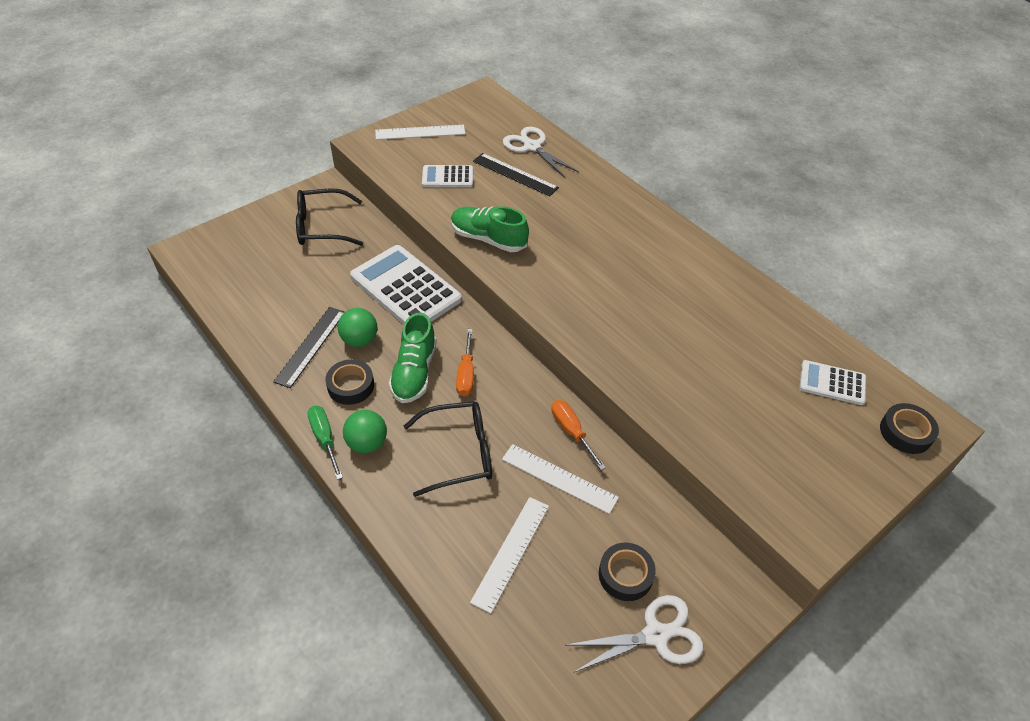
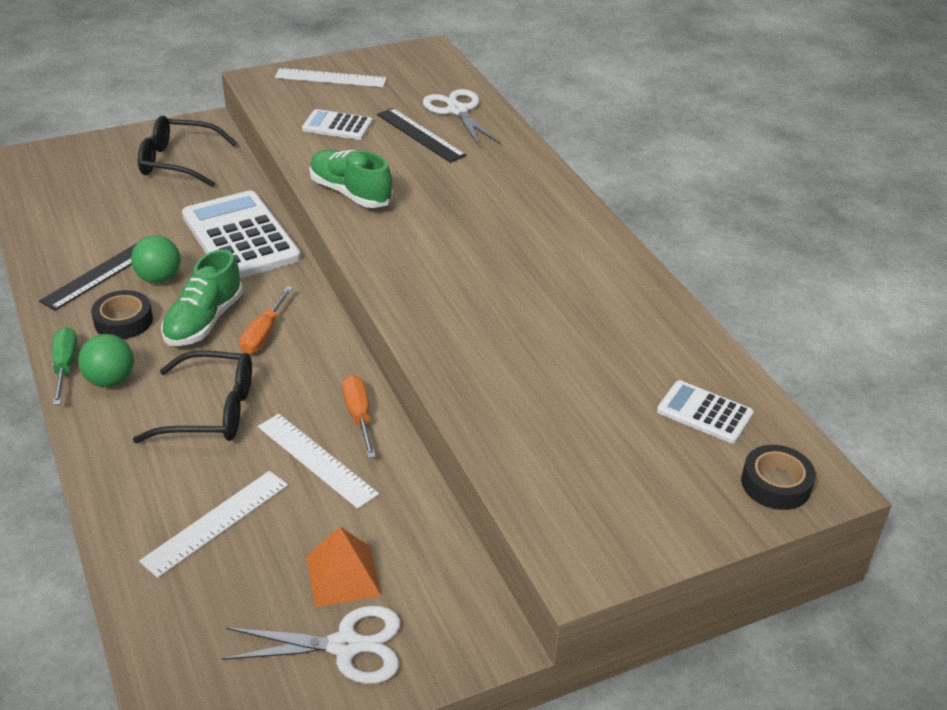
camera: 15 degrees right, 10 degrees down
(625, 575) = (342, 575): black tape -> orange pyramid

